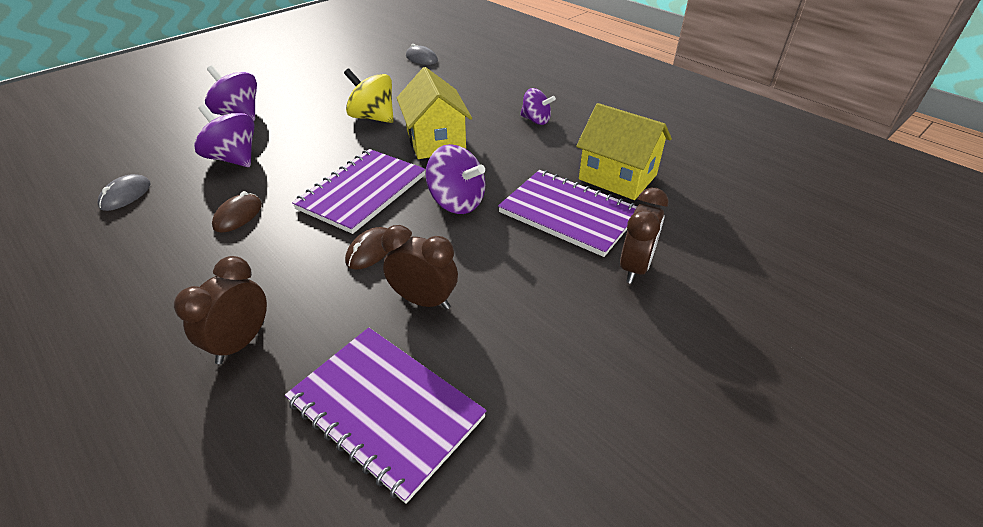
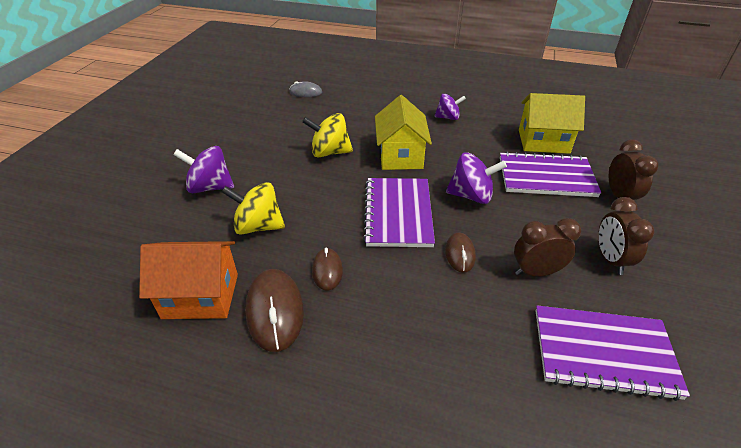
camera: 30 degrees left, 0 degrees up
(126, 195) = (201, 296): grey mouse -> orange house
(158, 230) = (275, 311): none -> brown mouse
(234, 158) = (258, 226): purple spinning top -> yellow spinning top
(241, 342) = (460, 361): brown clock -> brown clock (610, 259)
(436, 141) = (400, 155): yellow house -> yellow house turned 45 degrees clockwise

